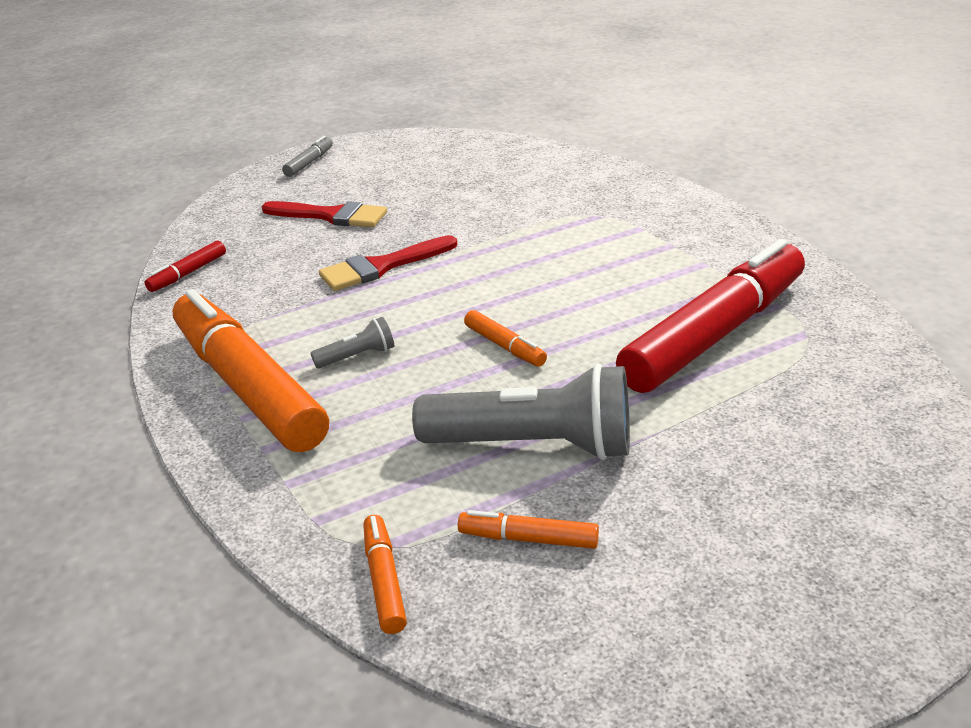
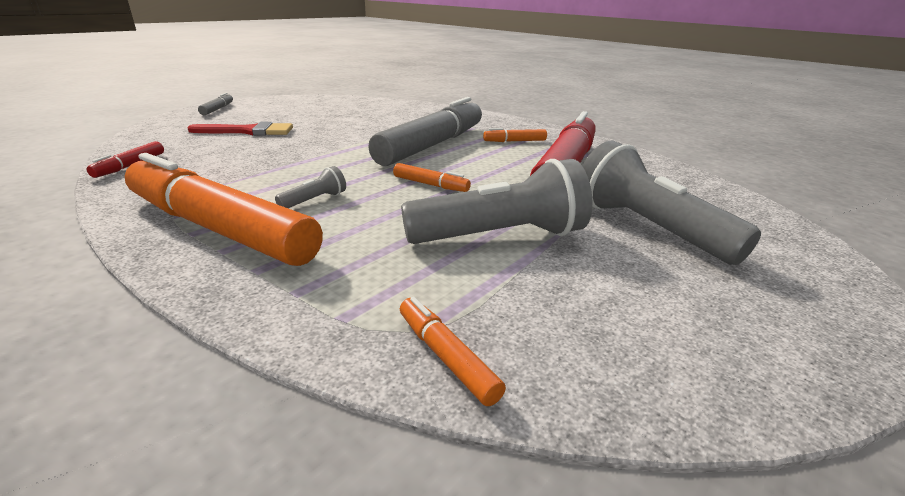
camera: 25 degrees left, 5 degrees down
(382, 266) = (305, 152): red brush -> none
(529, 539) = (551, 297): orange marker -> orange marker (515, 141)
(553, 265) = (432, 145): none -> grey marker
(734, 463) = (647, 228): none -> grey flashlight

